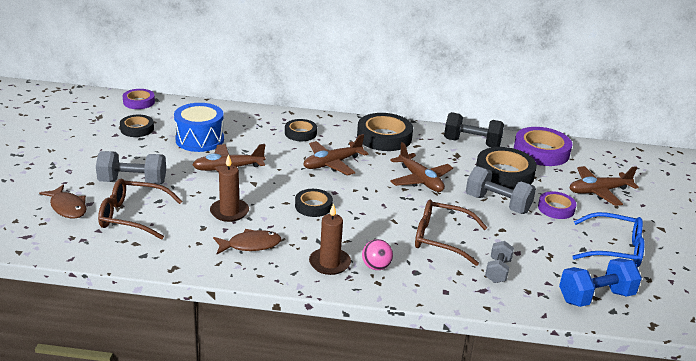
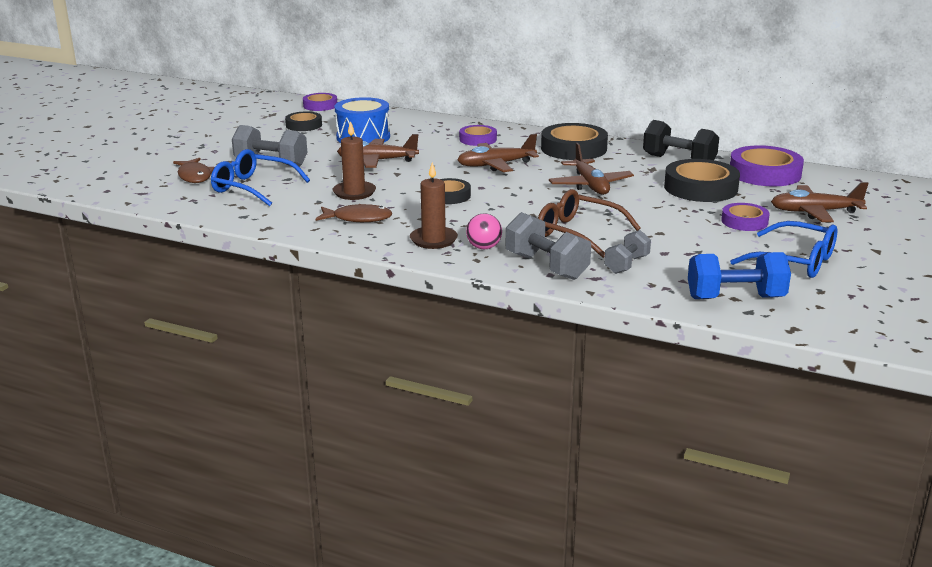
camera: 20 degrees right, 5 degrees down
(132, 216) = (253, 187): brown glasses -> blue glasses
(300, 133) = (478, 139): black tape -> purple tape
(497, 204) = (671, 212): grey dumbbell -> grey dumbbell (546, 266)

